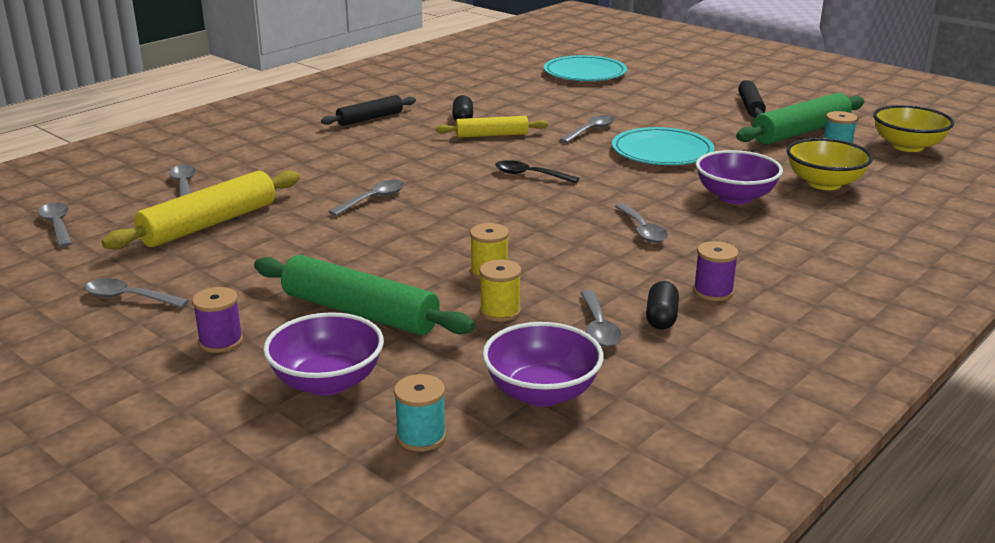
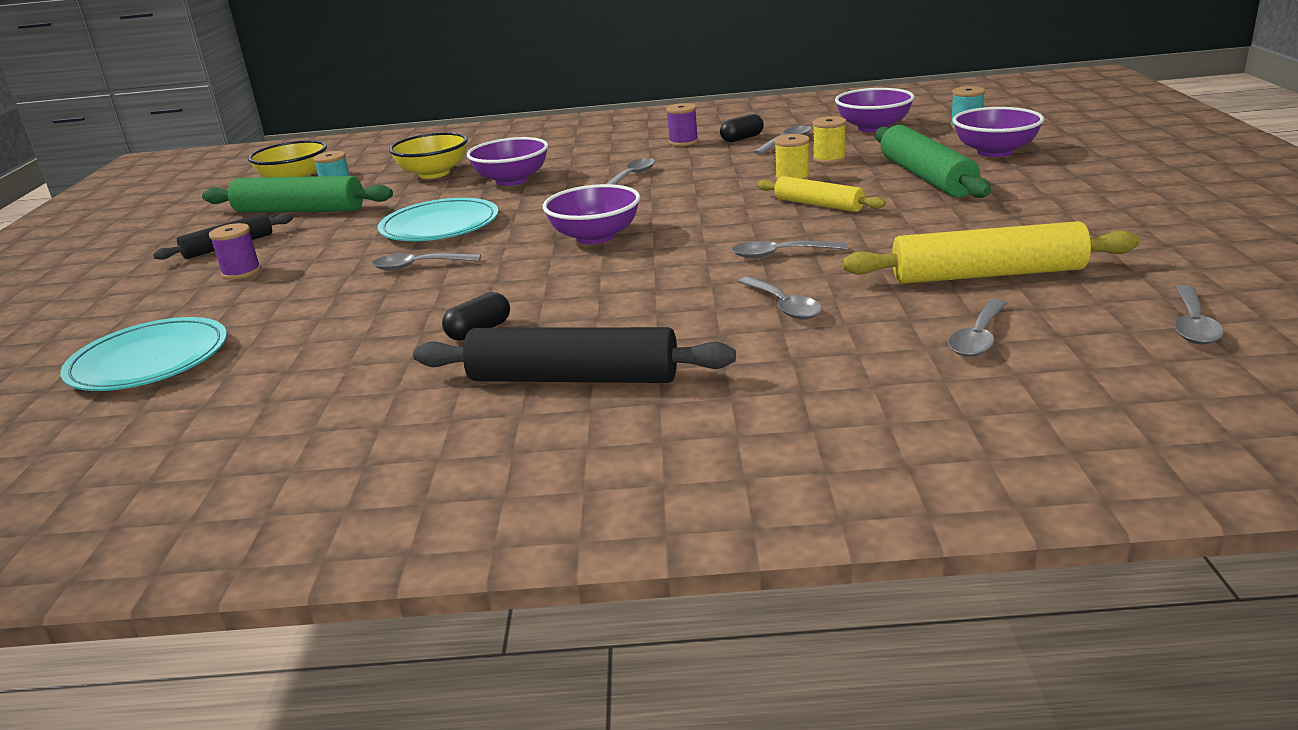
camera: 130 degrees left, 0 degrees up
(129, 298) = (1120, 226): grey spoon -> grey spoon (783, 306)
(221, 341) = (1053, 182): purple spool -> purple spool (241, 272)
(370, 118) = (573, 378): black rolling pin -> black rolling pin, size x1.64
(492, 135) = (512, 293): yellow rolling pin -> yellow rolling pin (818, 205)
(530, 175) = (595, 237): black spoon -> purple bowl

